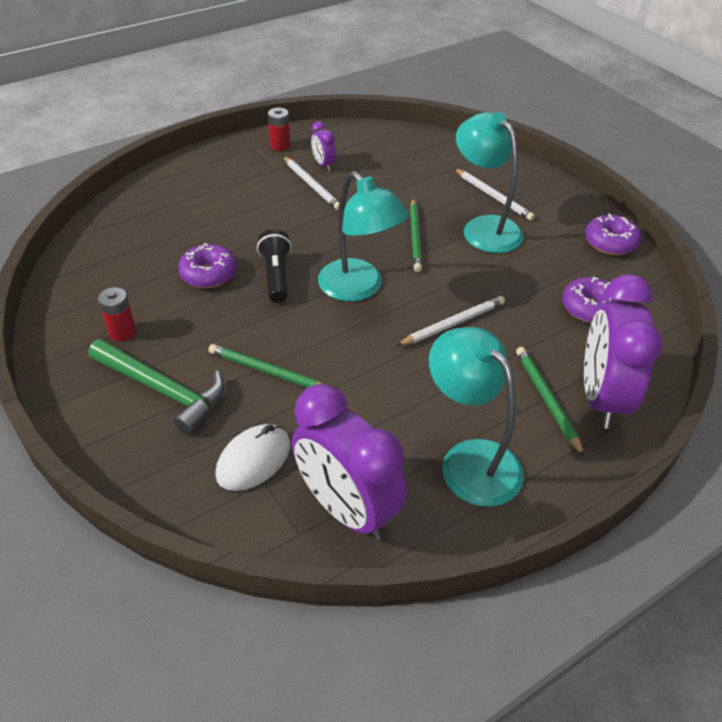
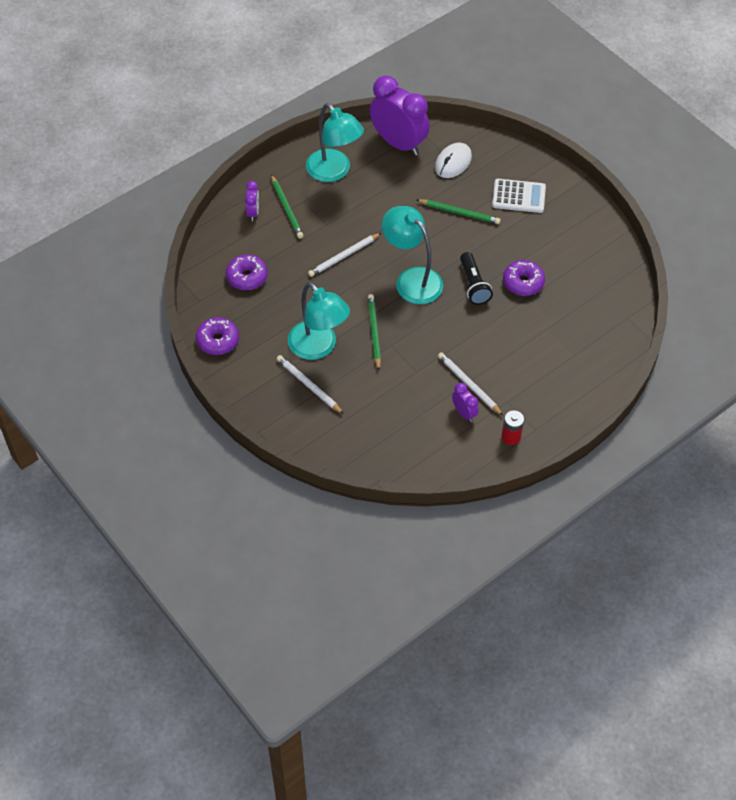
camera: 175 degrees right, 10 degrees up
(122, 332) = (562, 232): red battery -> none
(163, 390) = (518, 196): green hammer -> white calculator
(601, 397) = (253, 213): purple clock -> purple clock, size x0.45

